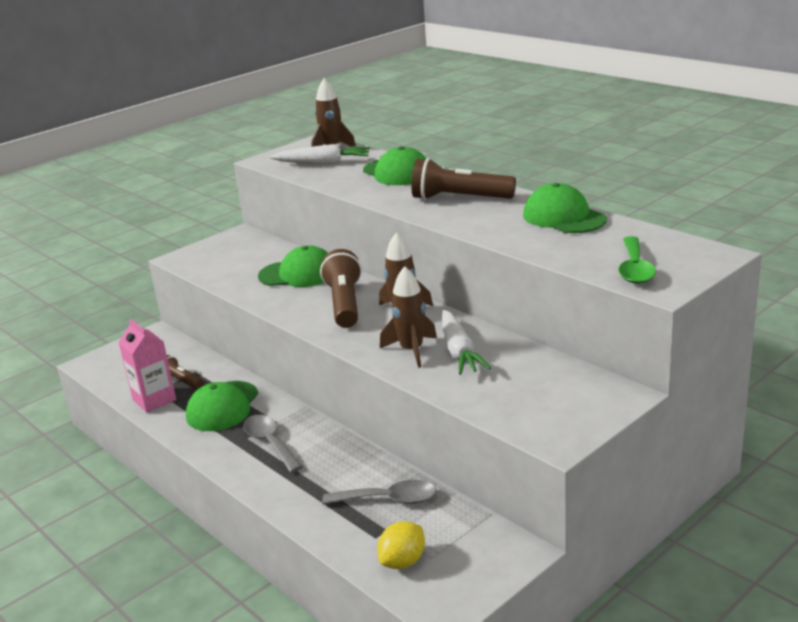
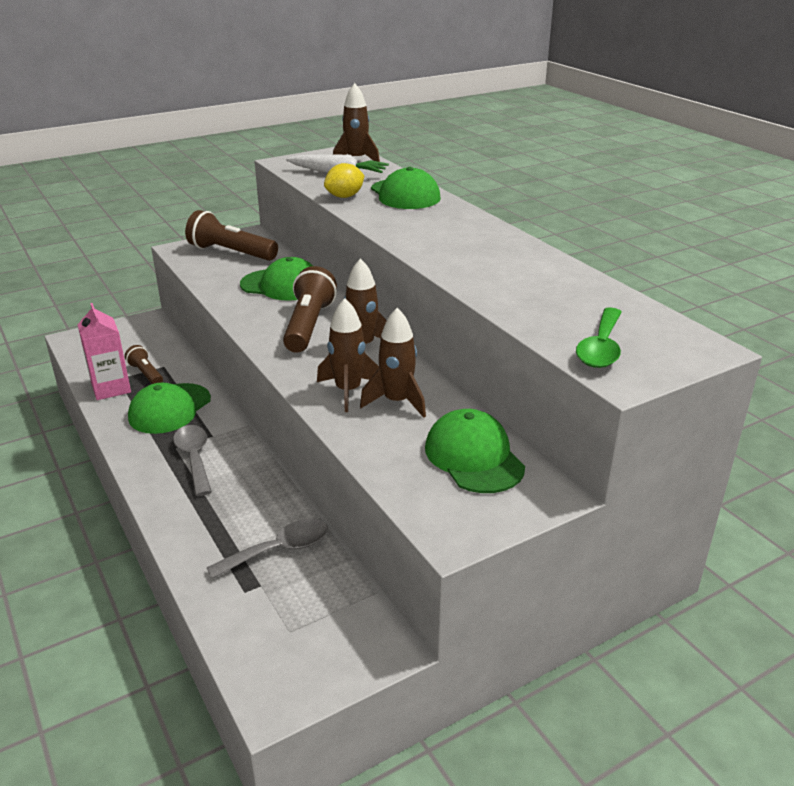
camera: 10 degrees right, 5 degrees up
(389, 499) = (279, 550): grey spoon -> grey spoon turned 45 degrees counterclockwise
(403, 561) = (258, 628): yellow lemon -> yellow lemon (344, 196)
(459, 198) = (452, 233): brown flashlight -> brown flashlight (231, 253)
(459, 351) = (397, 402): white carrot -> brown rocket
(564, 217) = (552, 272): green cap -> green cap (474, 457)

